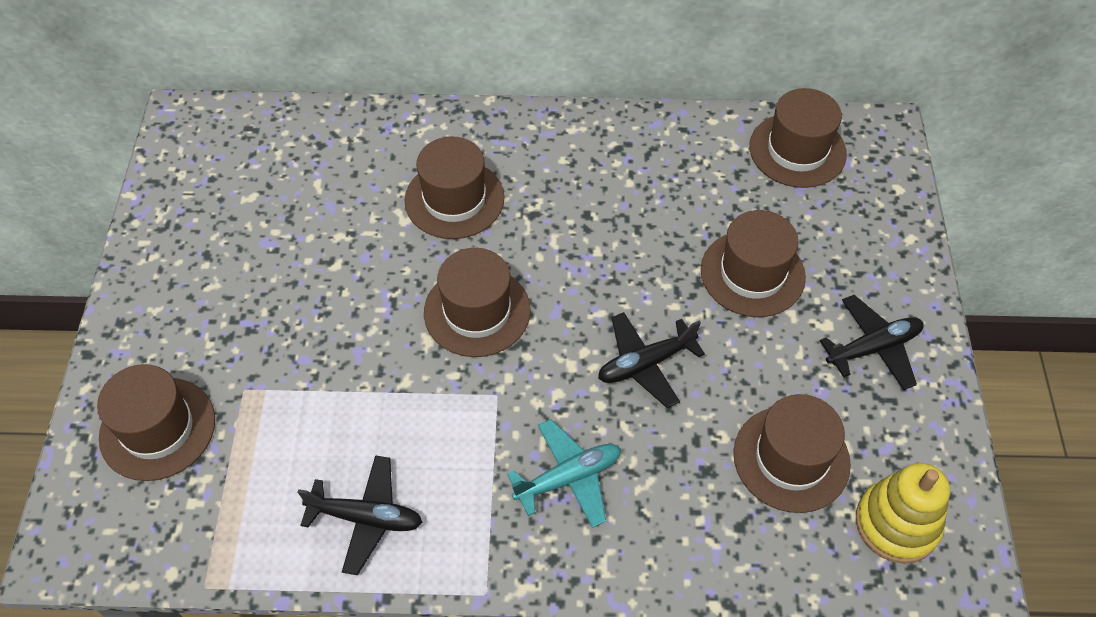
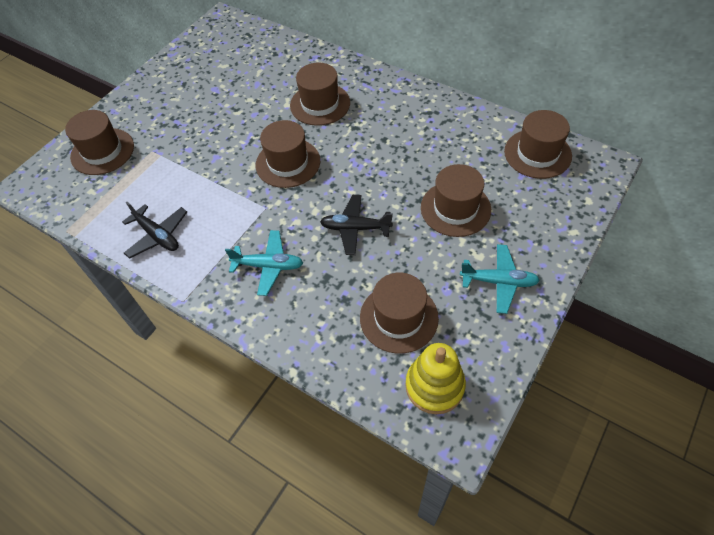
camera: 35 degrees right, 0 degrees up
(873, 348) = (498, 282): black plane -> turquoise plane

